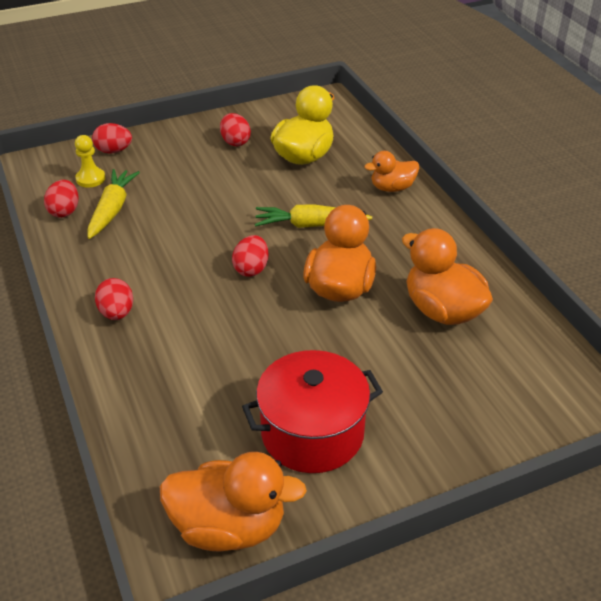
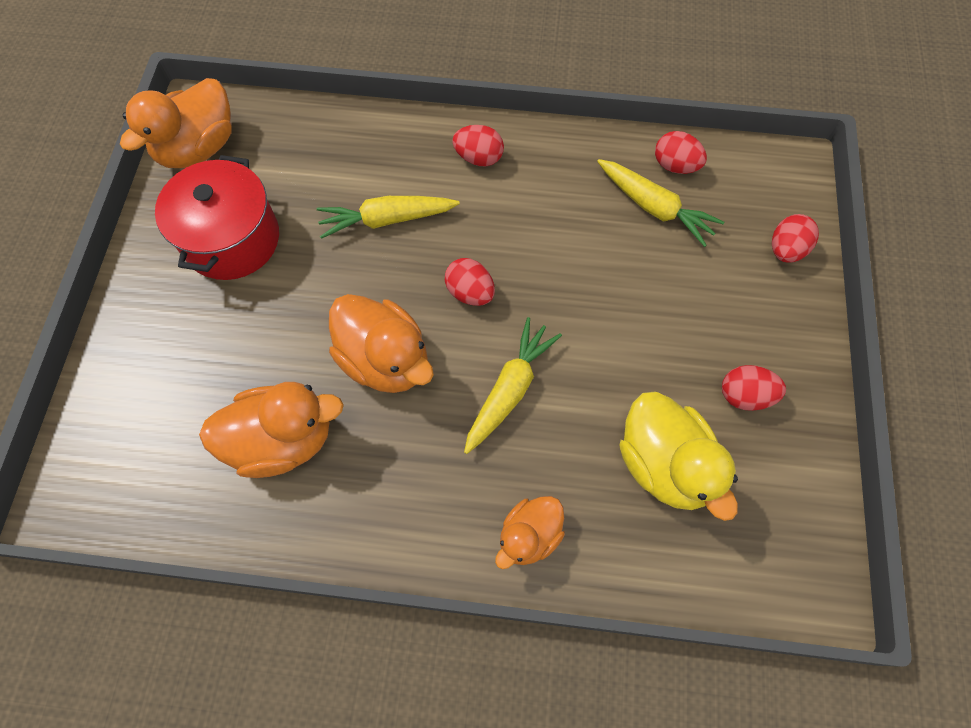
camera: 120 degrees right, 25 degrees up
(90, 179) = (730, 207): yellow pawn -> none
(218, 340) = (387, 220): none -> yellow carrot
(392, 188) = (529, 536): orange duck -> orange duck turned 150 degrees counterclockwise

